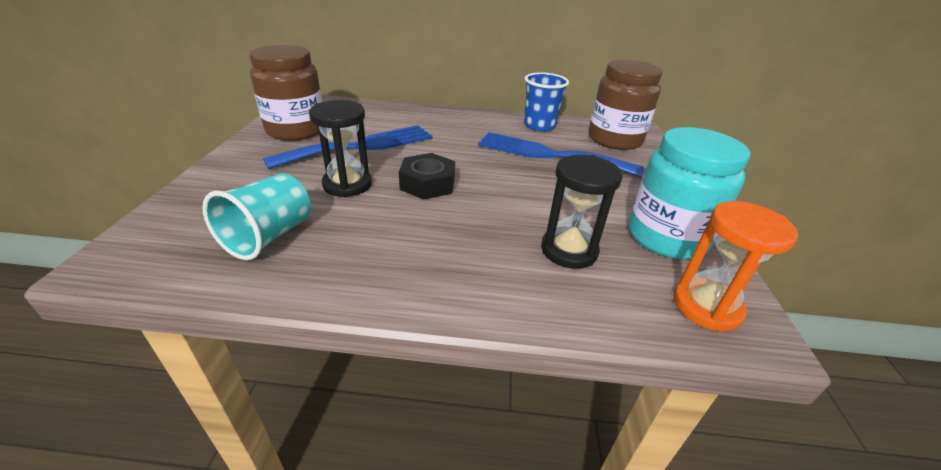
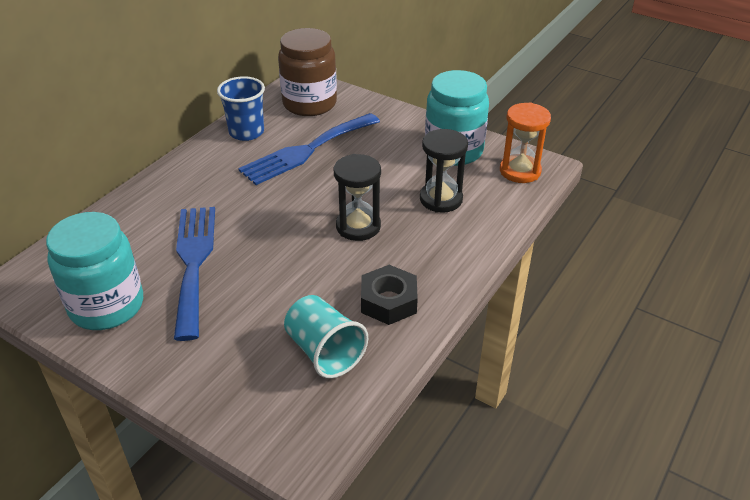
camera: 60 degrees left, 5 degrees up
(296, 130) = (107, 306): brown jar -> turquoise jar
(347, 184) = (269, 289): black hourglass -> black hourglass (358, 226)
(428, 183) = (303, 238): black nut -> black nut (388, 301)

